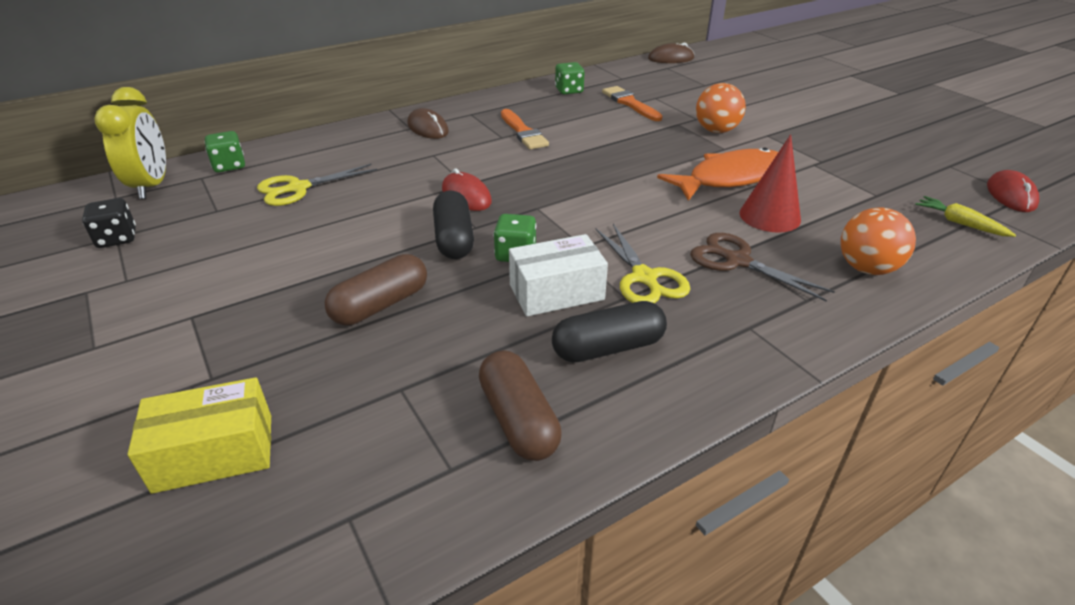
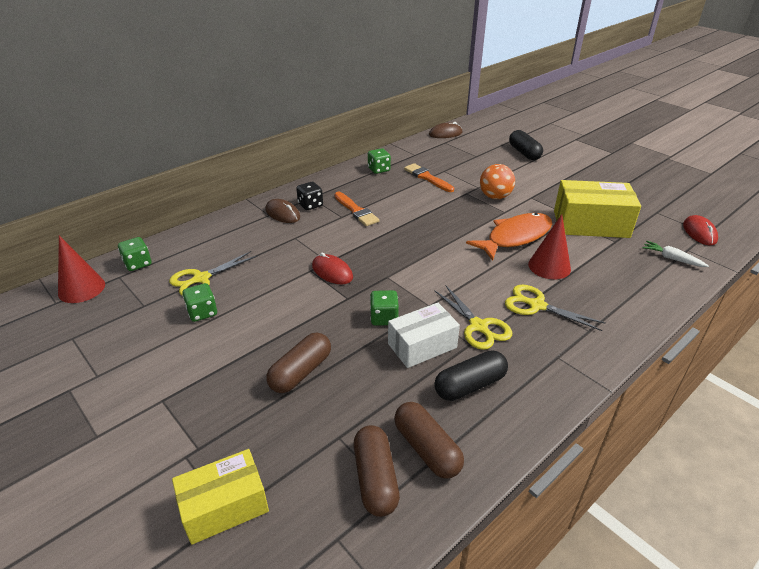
camera: 10 degrees left, 0 degrees up
(117, 238) = (74, 340): black dice -> black dice (310, 205)
(152, 186) = (81, 289): yellow clock -> red cone
(283, 225) = (202, 312): none -> green dice
(431, 448) = (375, 479): none -> brown capsule
(454, 239) = (335, 310): black capsule -> black capsule (524, 153)
(737, 261) = (537, 305): brown scissors -> yellow scissors
(845, 172) = (590, 224): none -> yellow box
(866, 268) = (621, 301): orange ball -> none
(959, 223) = (672, 259): yellow carrot -> white carrot

